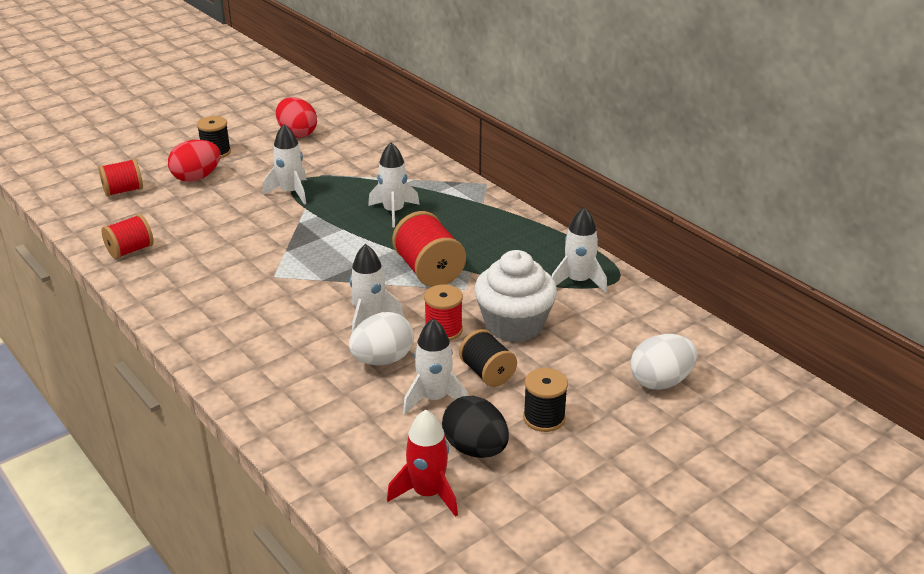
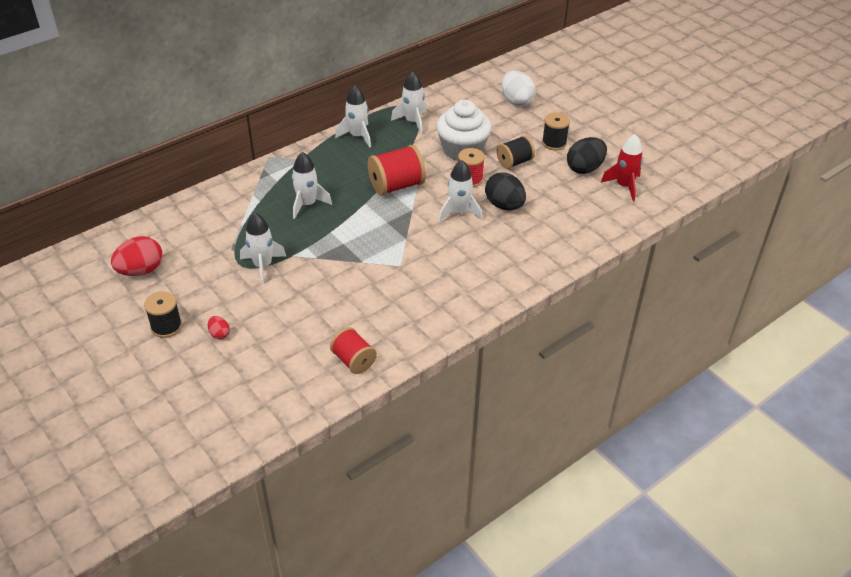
camera: 90 degrees left, 10 degrees up
(123, 191) = (236, 387): red spool -> none
(196, 178) = (219, 334): red egg -> red egg, size x0.50
(382, 360) = (504, 205): white egg -> black egg
(434, 398) = (541, 183): white rocket -> white rocket (357, 136)

